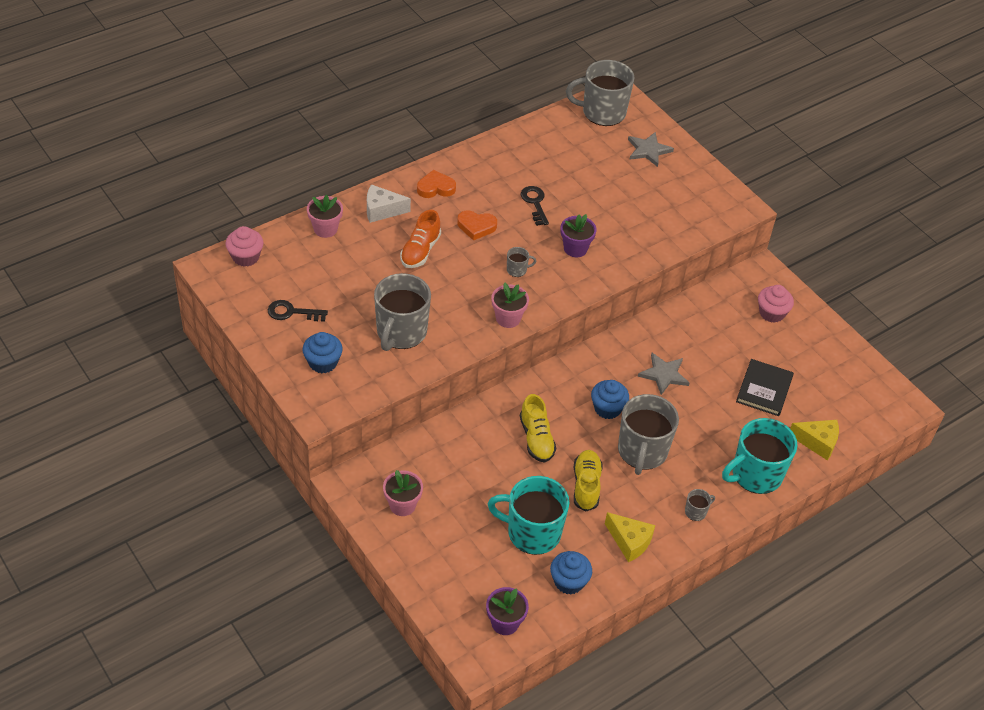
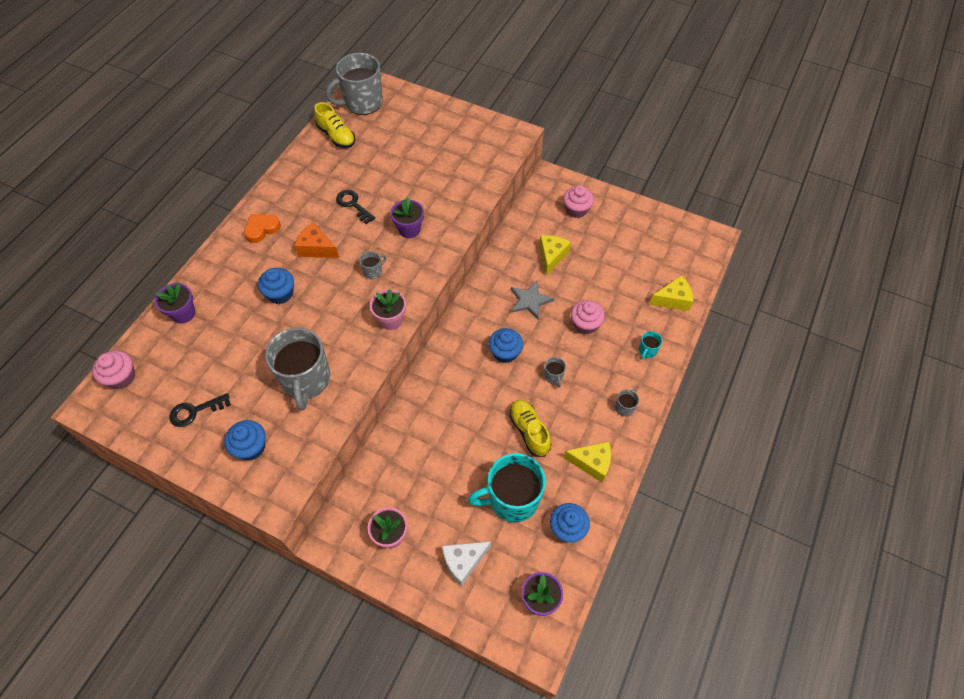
camera: 25 degrees left, 10 degrees up
(325, 229) = (183, 313): pink flower pot -> purple flower pot
(382, 210) = (226, 272): white cheese -> white cheese (463, 562)
(420, 251) = (280, 294): orange shoe -> blue cupcake
(476, 227) = (316, 248): orange heart -> orange cheese
(536, 439) = (465, 410): yellow shoe -> yellow shoe (336, 136)
(642, 451) = (553, 376): grey mug -> grey mug, size x0.42
(648, 150) = (417, 119): grey star -> none
(706, 421) = (585, 324): none -> pink cupcake
(714, 345) = (551, 256): none -> yellow cheese
(755, 474) = (647, 350): turquoise mug -> turquoise mug, size x0.42
(764, 389) = (609, 275): black book -> none

